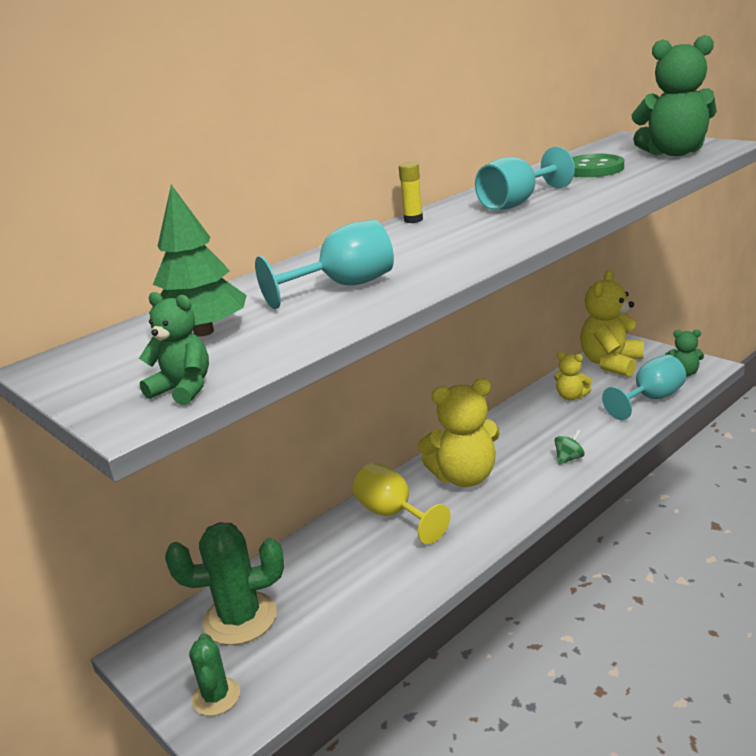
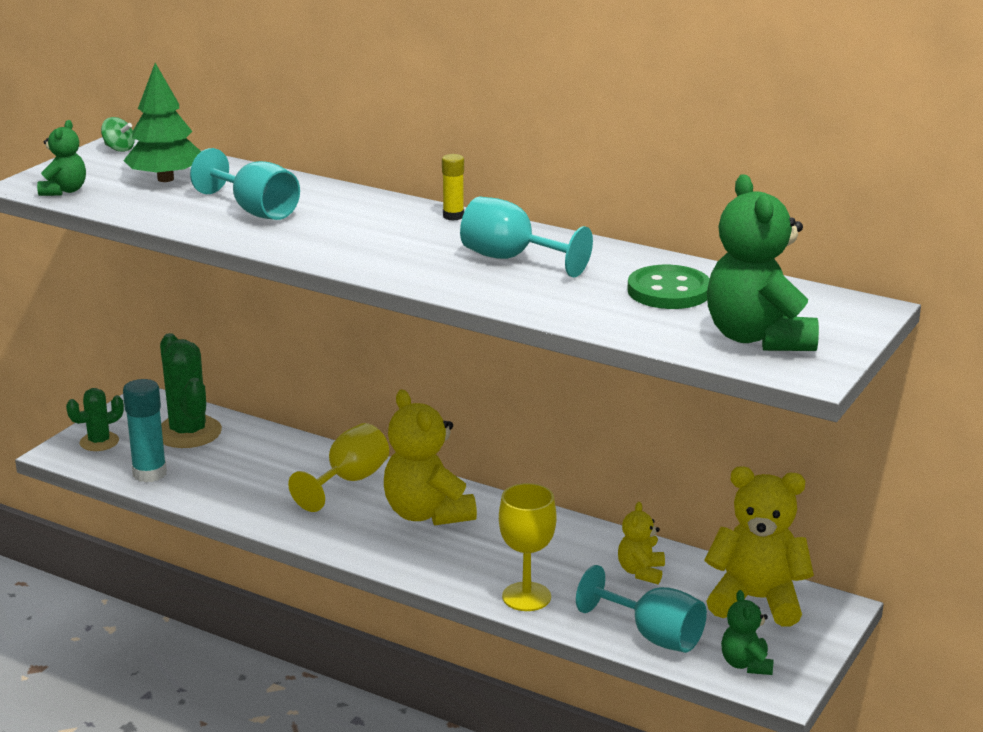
camera: 70 degrees right, 0 degrees up
(314, 651) = (149, 473): none -> turquoise glue stick
(569, 458) = (481, 579): green spinning top -> green spinning top (119, 149)
(597, 441) = (526, 597): none -> yellow goblet

